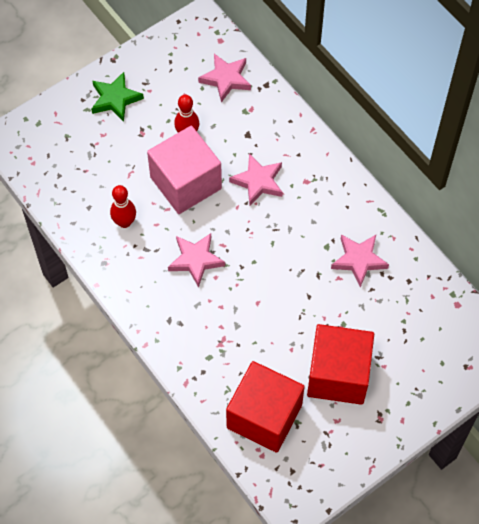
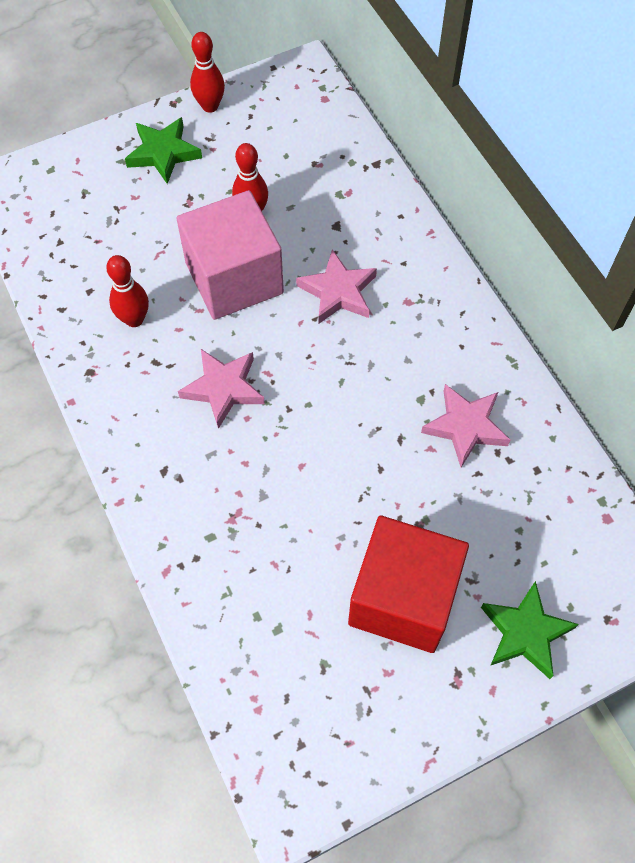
camera: 10 degrees right, 0 degrees up
(140, 58) = (210, 106): none -> red bowling pin
(226, 79) = (321, 148): pink star -> none
(264, 416) = (275, 645): red cube -> none
(417, 383) = (525, 632): none -> green star

